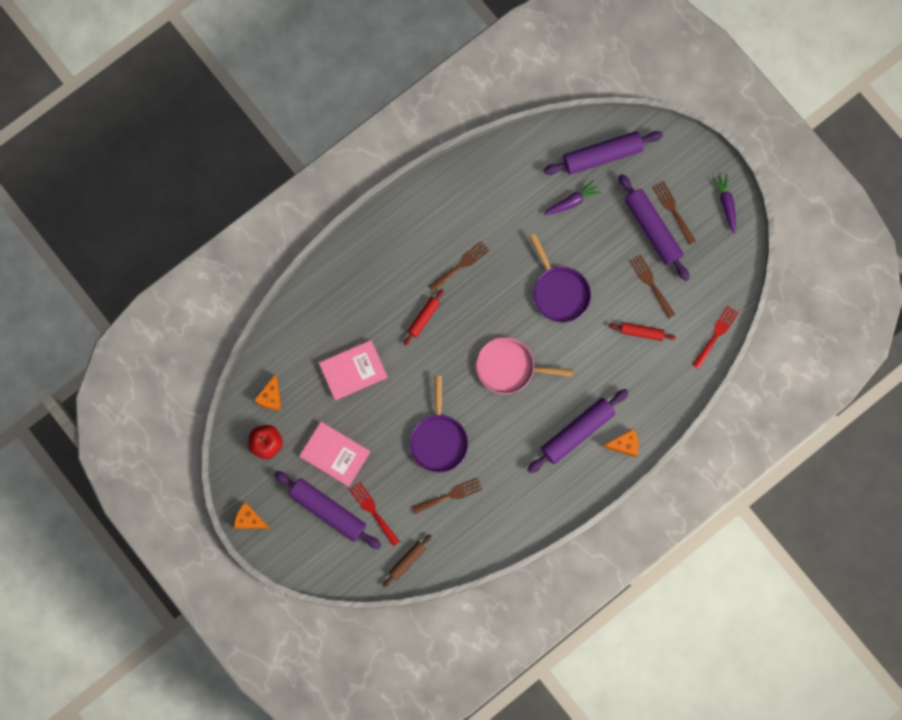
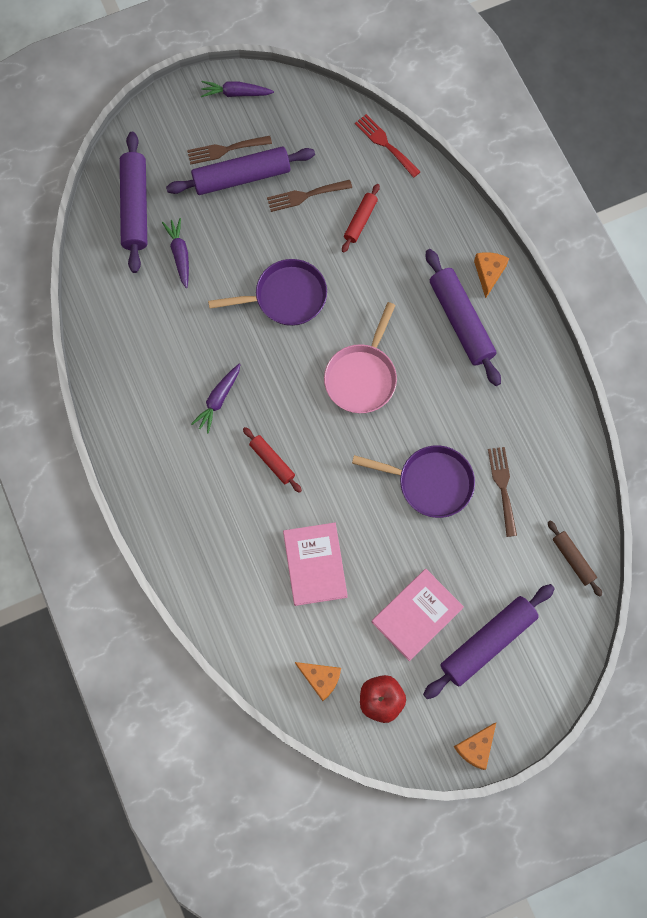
camera: 75 degrees left, 5 degrees down
(373, 511) = (501, 585): red fork -> none
(461, 265) = (218, 400): brown fork -> purple carrot

